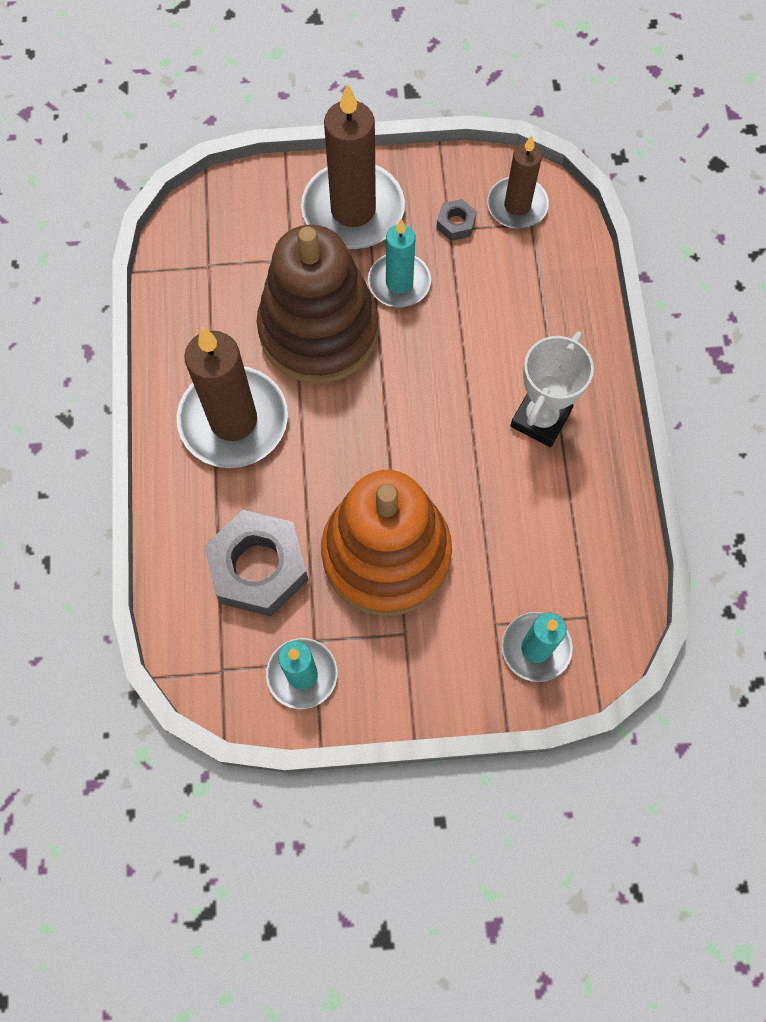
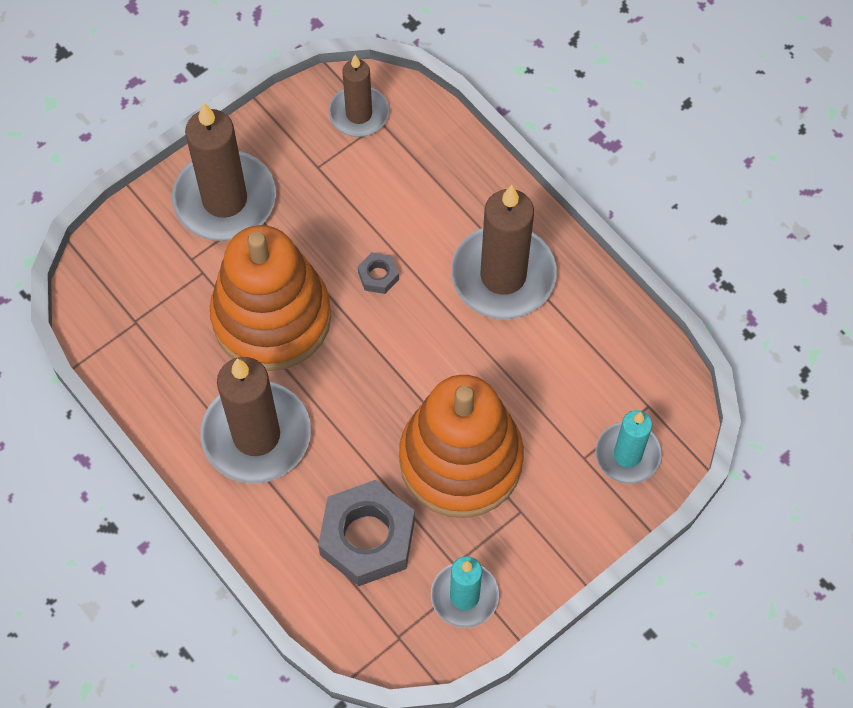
camera: 35 degrees left, 5 degrees down
(319, 330) = (271, 317): brown stacking toy -> orange stacking toy
(399, 282) = (309, 236): turquoise candle -> none
(456, 224) = (319, 159): grey nut -> grey nut (378, 276)
(540, 418) = (503, 276): white trophy -> brown candle

